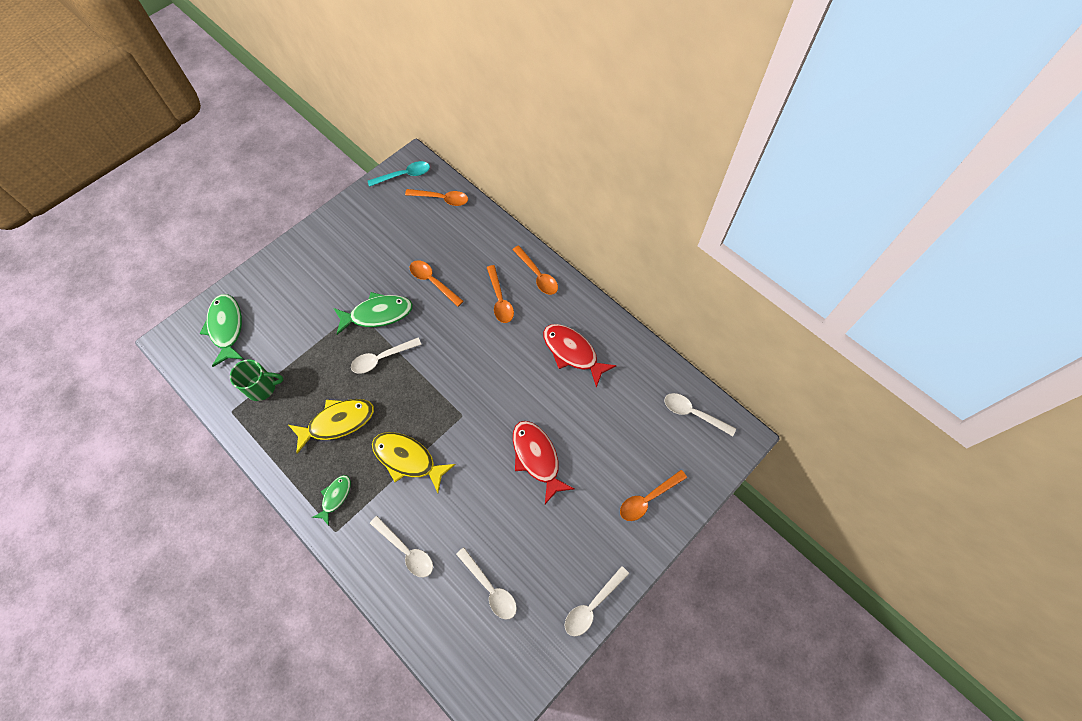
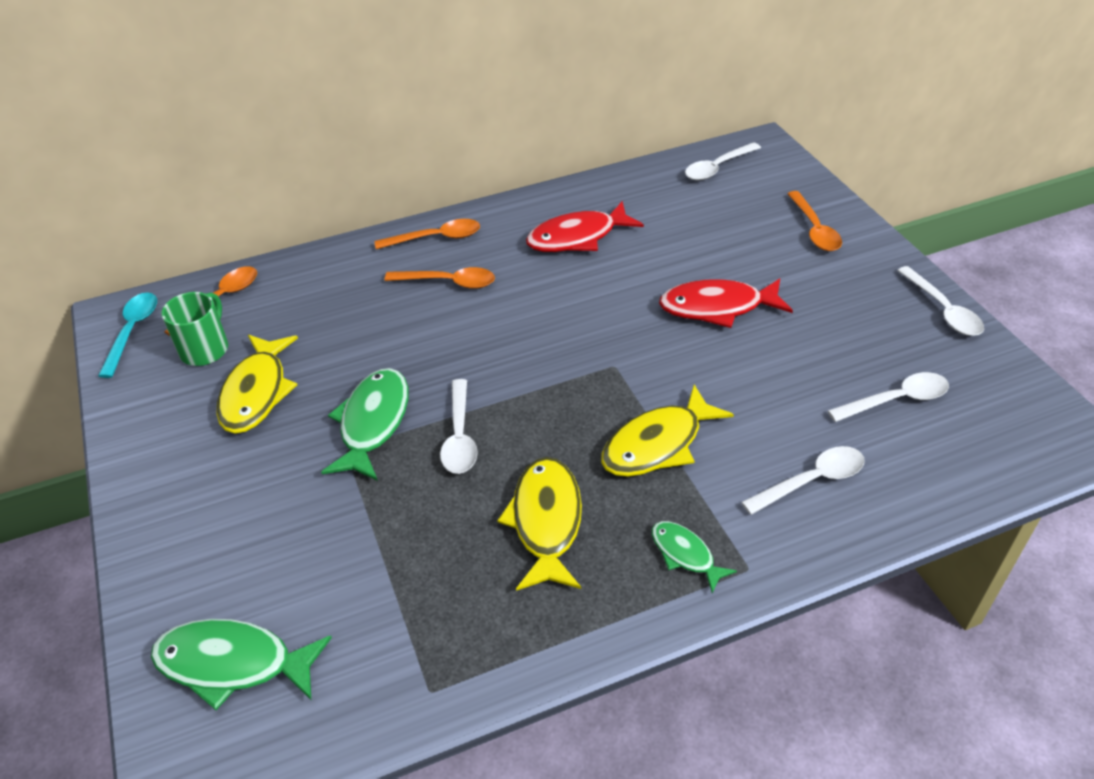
camera: 65 degrees left, 20 degrees down
(262, 387) = (409, 625): green mug -> green mug (205, 349)
(381, 252) = (257, 393): none -> yellow fish
(433, 282) = (363, 344): orange spoon -> none

